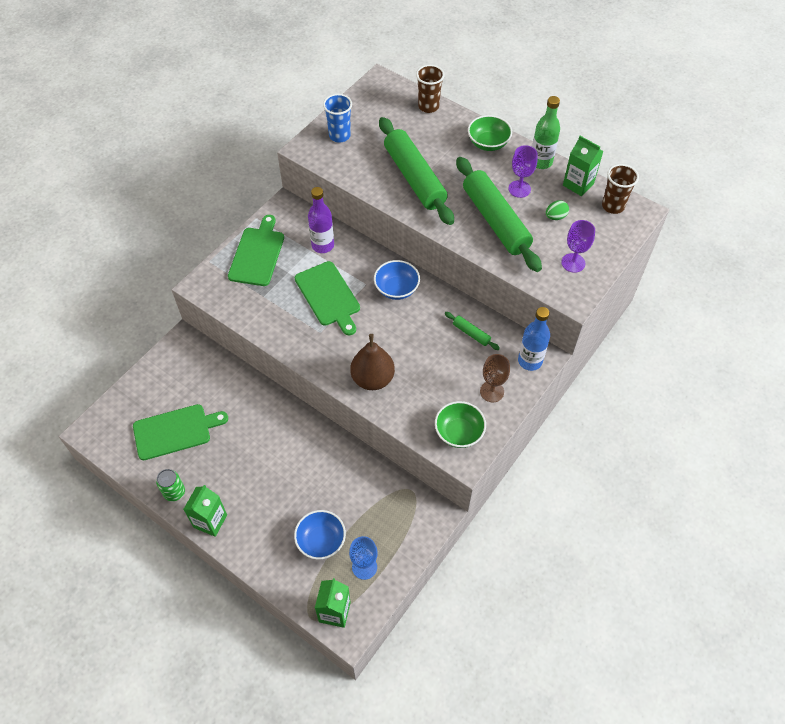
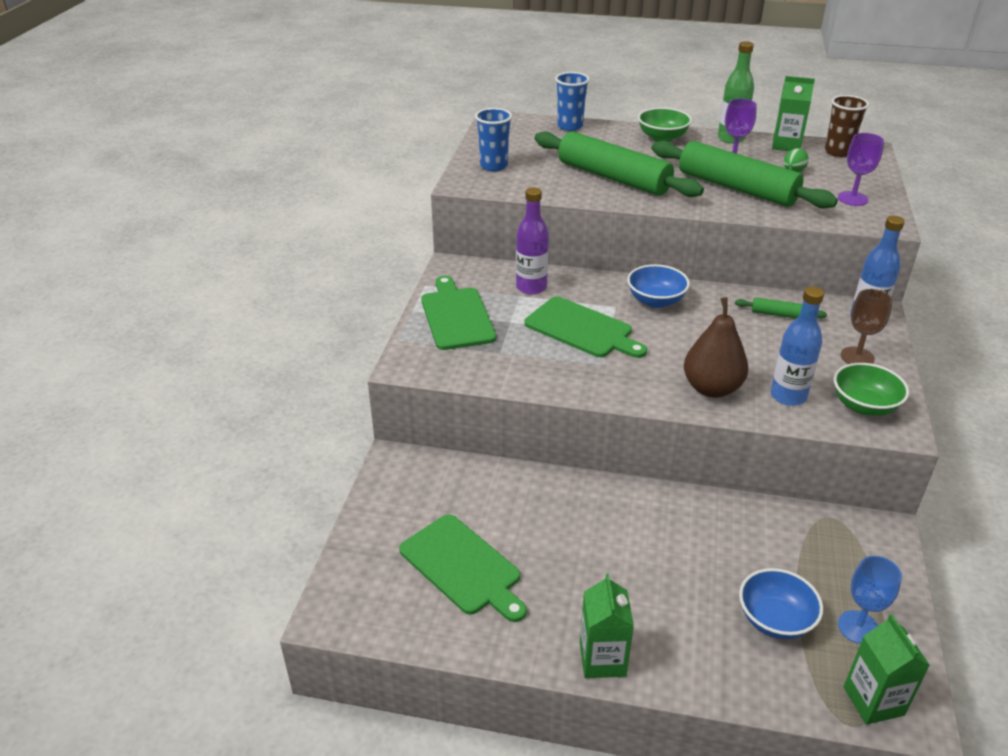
camera: 25 degrees left, 20 degrees down
(174, 492) = (520, 644): green can -> none
(175, 431) = (463, 567): green cutting board -> green cutting board turned 90 degrees clockwise
(416, 404) = (788, 396): none -> blue bottle
(428, 106) = (570, 126): brown cup -> blue cup

